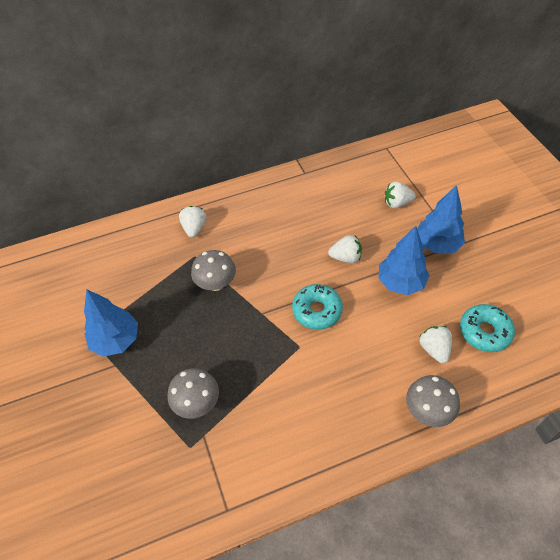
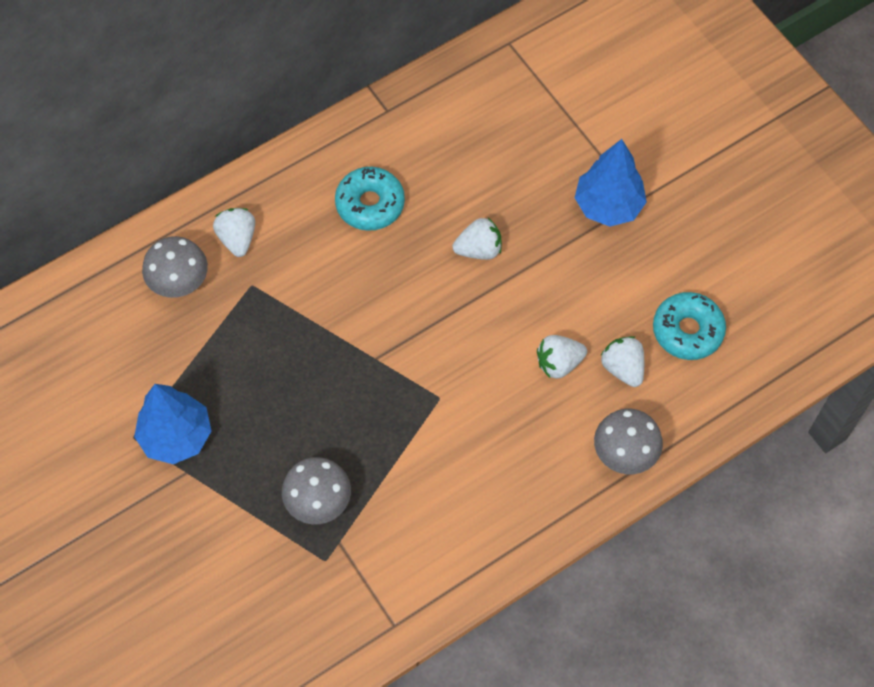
camera: 15 degrees left, 10 degrees up
(216, 284) = (296, 324): grey mushroom -> grey mushroom (179, 283)
(317, 311) = (453, 341): turquoise donut -> turquoise donut (370, 204)
(397, 203) = (540, 144): white strawberry -> white strawberry (559, 363)
(401, 282) = (564, 276): blue tree -> none

